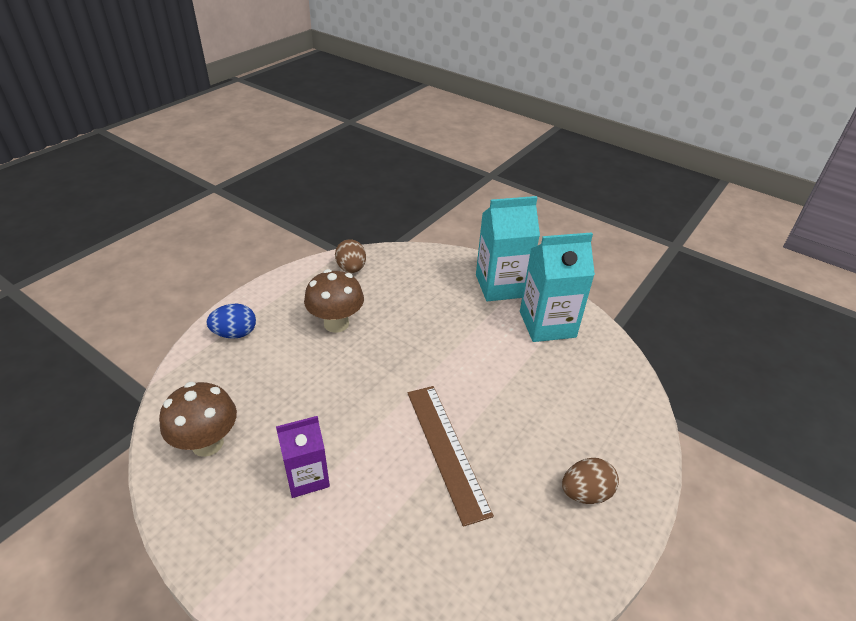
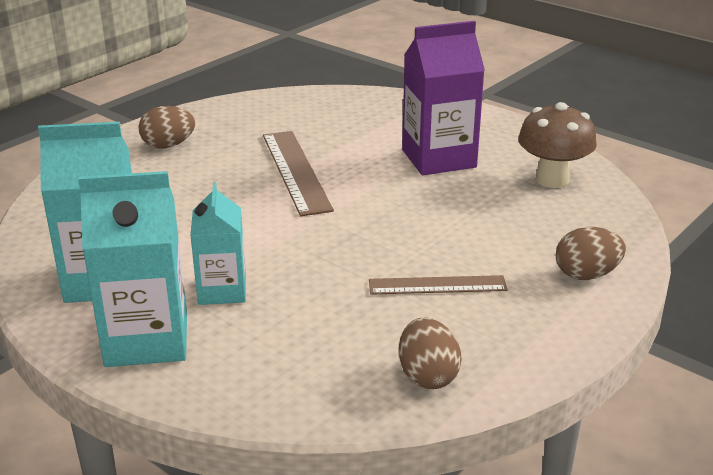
camera: 175 degrees left, 10 degrees down
(235, 333) = (586, 275): blue egg -> brown egg
(307, 477) = (438, 158): purple carton -> purple carton, size x1.57
(336, 323) = (437, 285): brown mushroom -> brown ruler
(471, 318) = (222, 290): none -> turquoise carton

